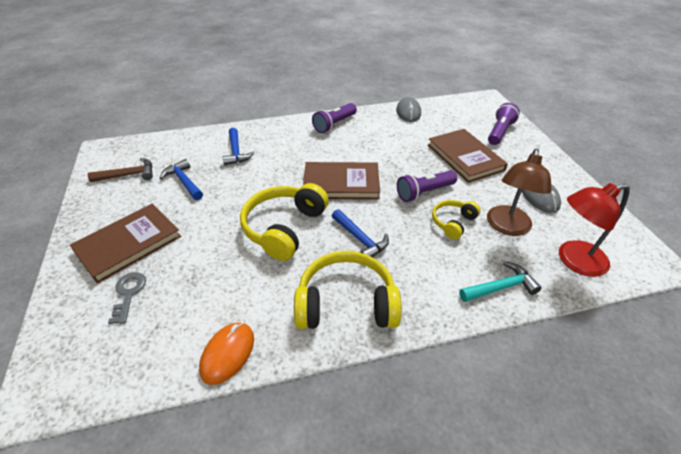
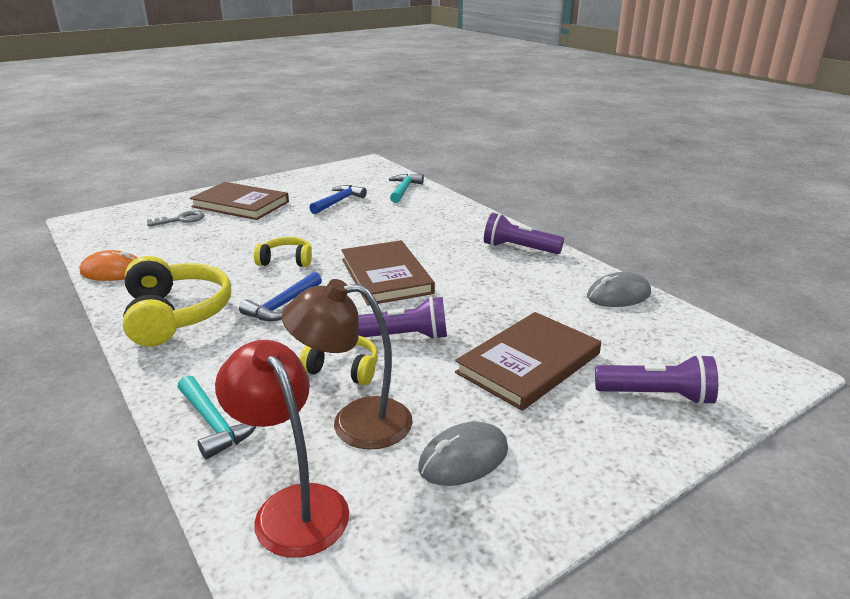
camera: 70 degrees right, 15 degrees down
(128, 175) = (335, 180): brown hammer -> none
(192, 144) = (404, 190): none -> turquoise hammer
(236, 152) = (406, 210): blue hammer -> none
(284, 228) = (286, 260): yellow headphones -> yellow headphones, size x0.55
(424, 192) = (403, 337): purple flashlight -> purple flashlight turned 135 degrees clockwise

